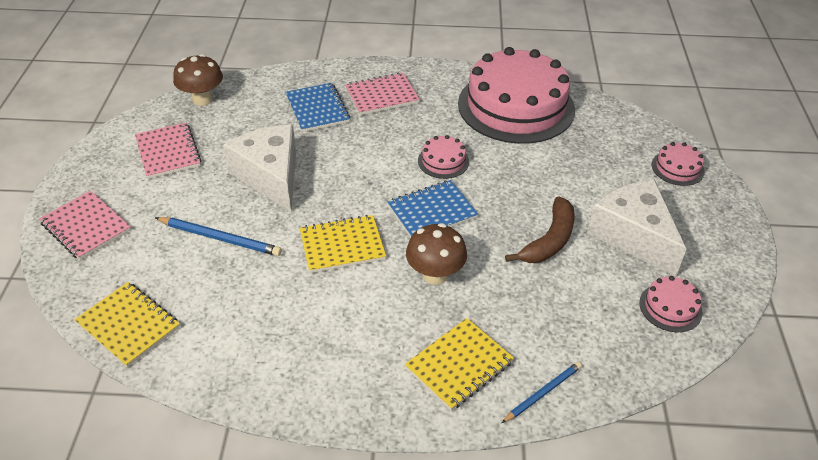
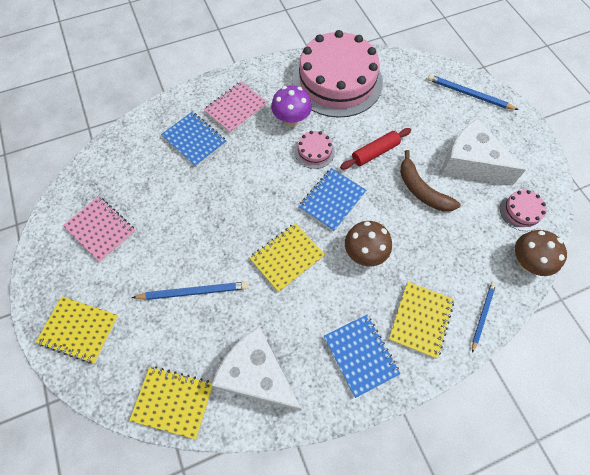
camera: 25 degrees left, 20 degrees up
(86, 227) = (79, 330): pink notebook -> yellow notebook
(202, 99) = (96, 166): brown mushroom -> brown mushroom (526, 262)
(270, 176) = (197, 218): white cheese -> white cheese (257, 375)
(361, 369) = (360, 355): none -> blue notebook
(437, 125) = (291, 120): none -> purple mushroom
(515, 185) = (375, 152): none -> red rolling pin
(549, 240) = (421, 190): brown banana -> brown banana turned 135 degrees clockwise
(677, 168) = (469, 94): pink cake -> blue pencil

